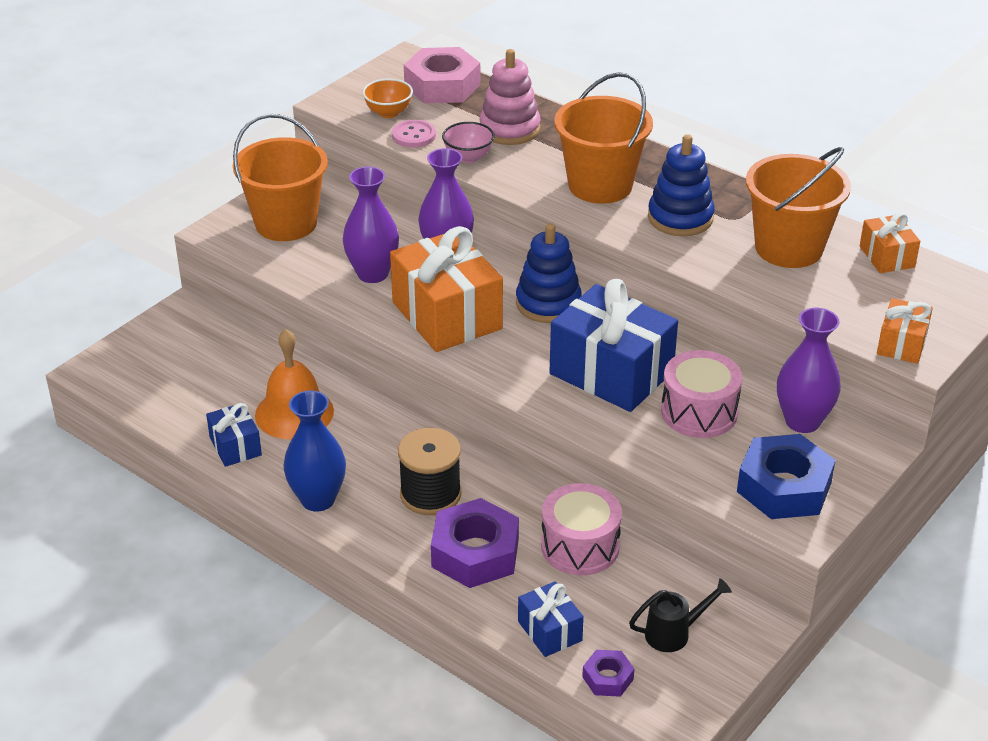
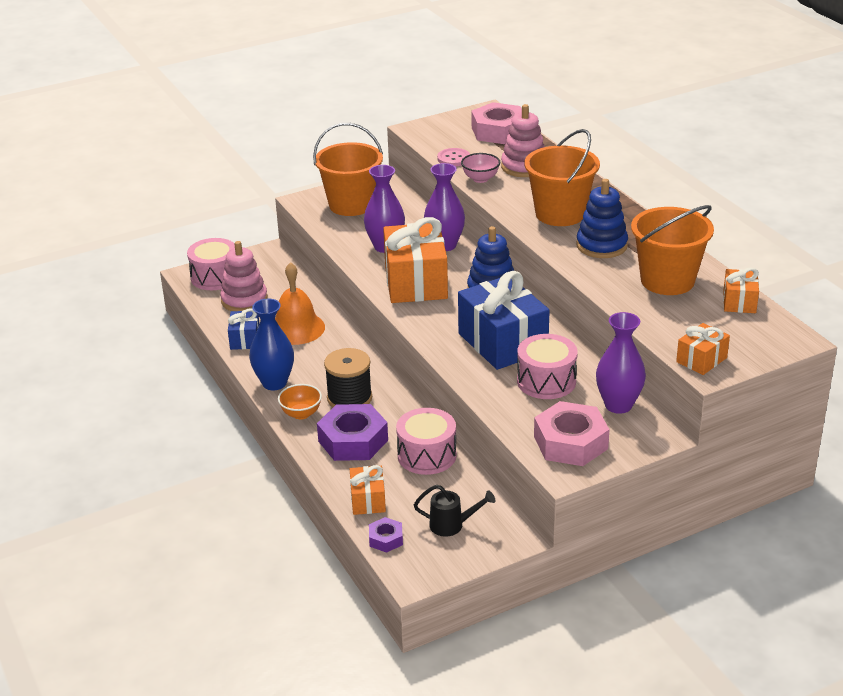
camera: 25 degrees right, 5 degrees down
(132, 365) = (215, 277): none -> pink drum
(196, 389) = (244, 300): none -> pink stacking toy
(388, 113) = (447, 141): orange bowl -> orange bowl (301, 414)
(549, 631) = (368, 500): blue gift -> orange gift
(784, 487) = (570, 442): blue nut -> pink nut

